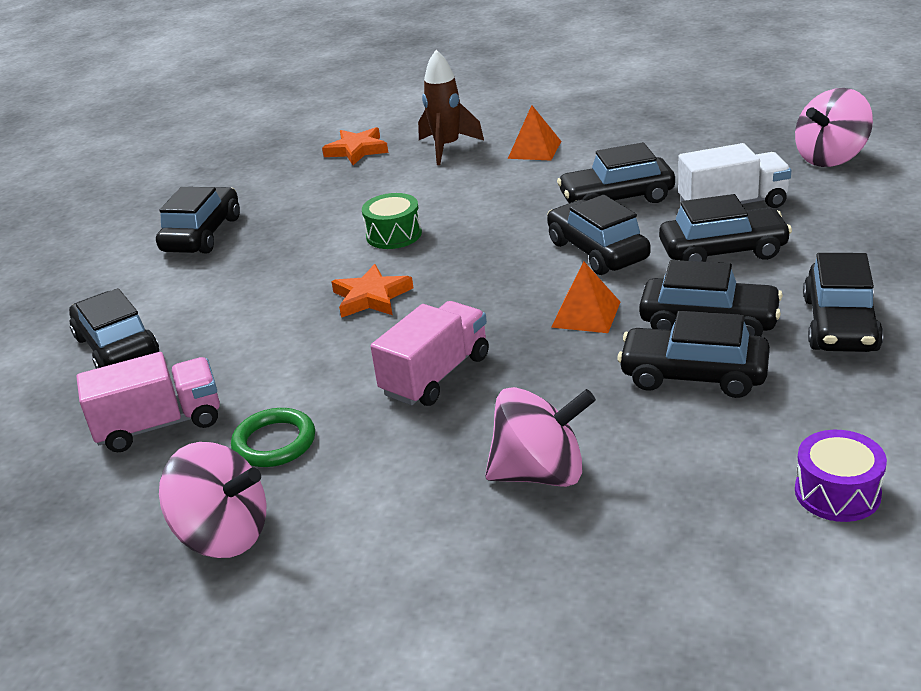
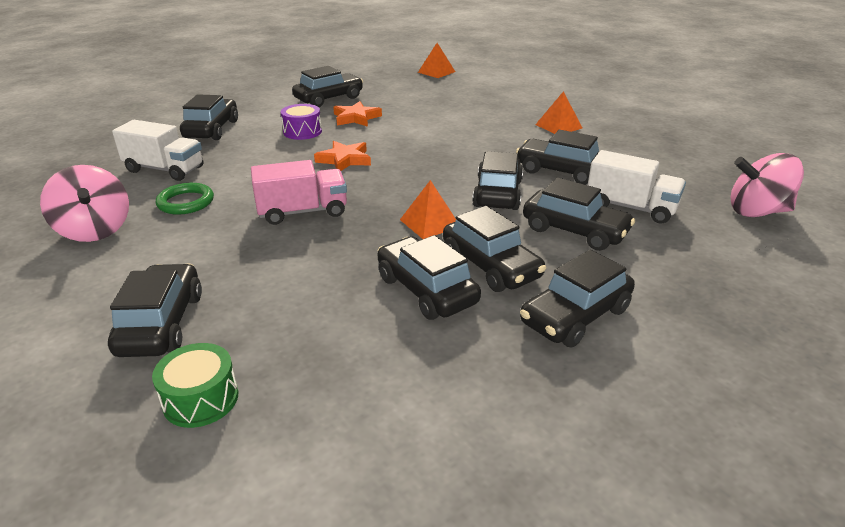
camera: 35 degrees right, 0 degrees up
(160, 425) = (164, 169): pink truck -> white truck
(279, 140) = (436, 72): none -> orange pyramid
(357, 150) = (464, 90): orange star -> orange star (356, 118)
(394, 235) = (408, 136): green drum -> green drum (201, 399)
(447, 148) = (511, 106): brown rocket -> none
(510, 560) = (161, 323): none -> black car
(540, 473) = (255, 290): pink spinning top -> none
(837, 493) = (380, 418): purple drum -> purple drum (302, 132)

